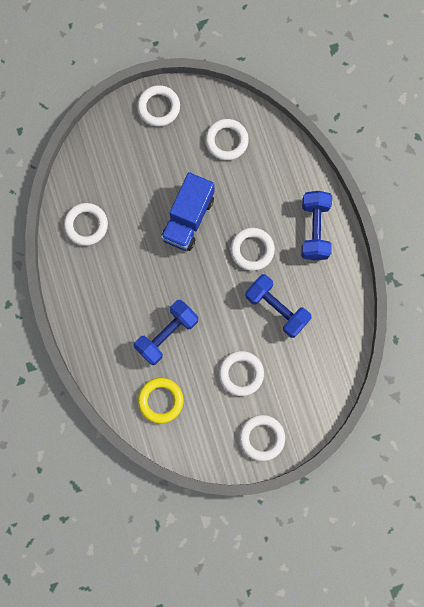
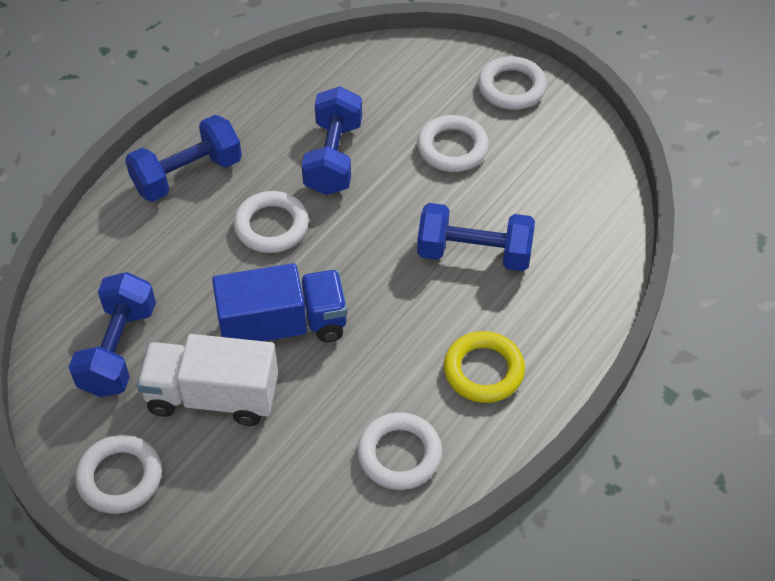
camera: 125 degrees left, 25 degrees down
(160, 400) = (566, 210): yellow ring -> yellow ring (483, 371)
(172, 166) = (212, 396): none -> white truck
(226, 141) = (118, 349): white ring -> blue dumbbell

